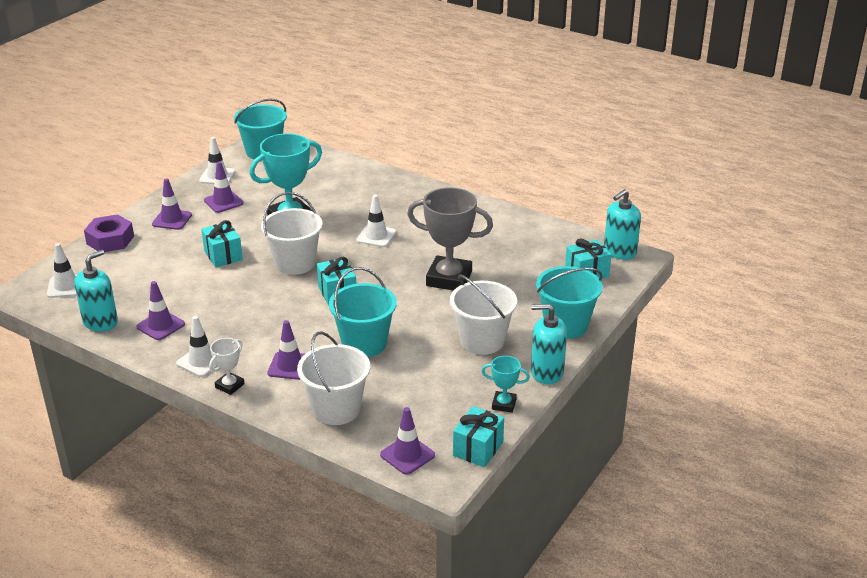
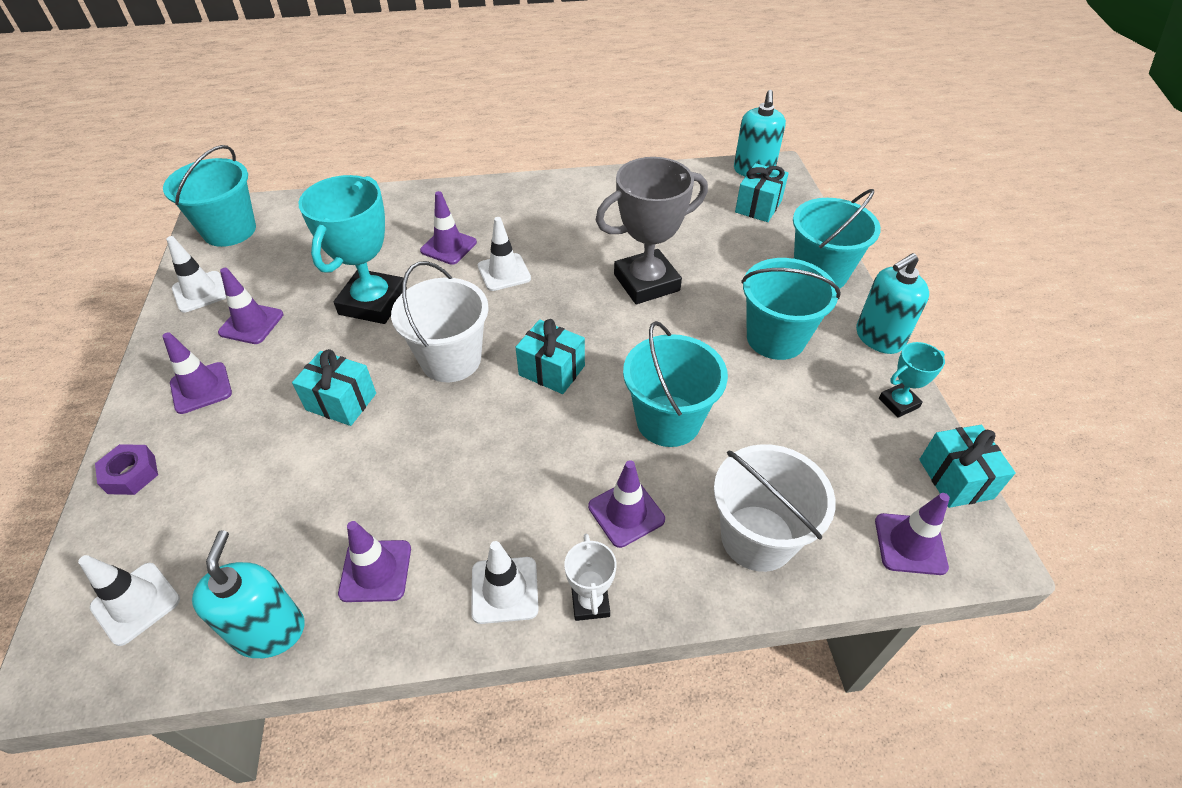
camera: 40 degrees left, 15 degrees up
(110, 240) = (131, 474): purple nut -> purple nut, size x0.66
(364, 210) = (448, 246): none -> purple traffic cone
(482, 341) = (775, 338): white bucket -> turquoise bucket

